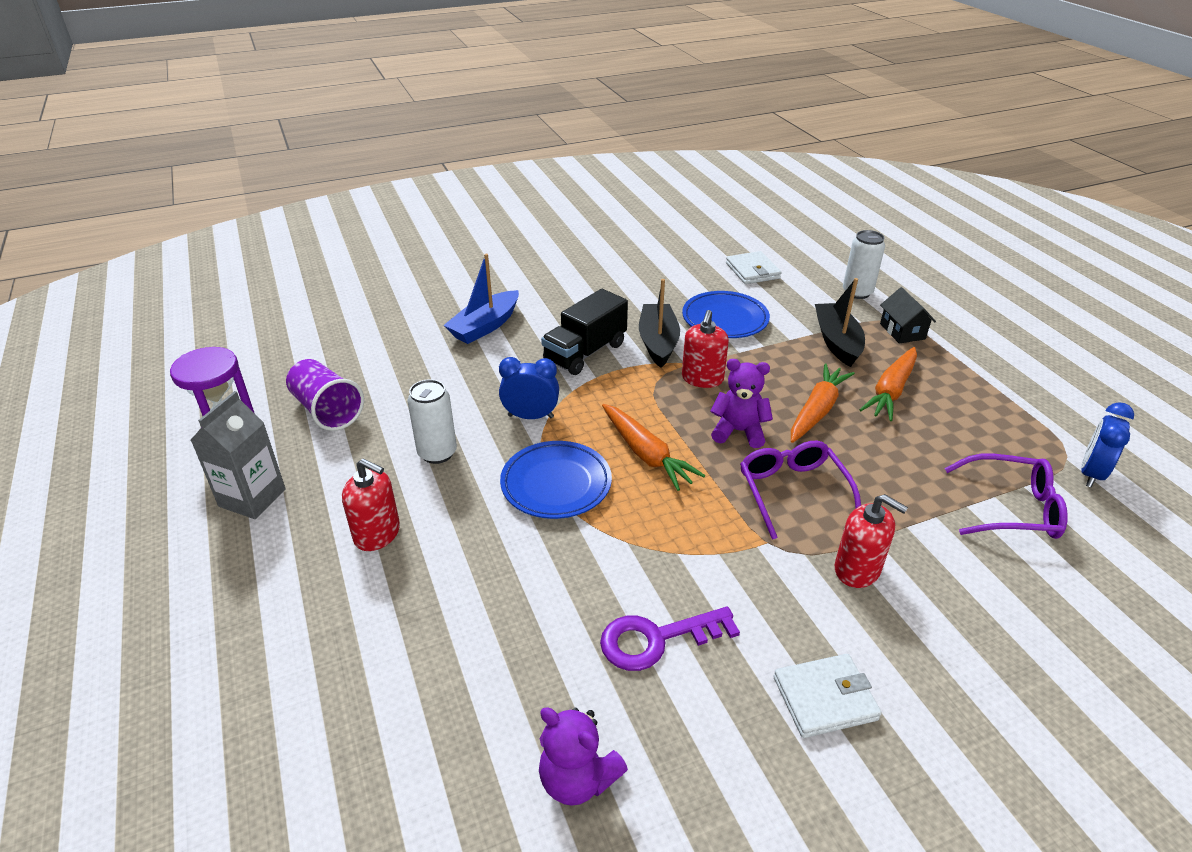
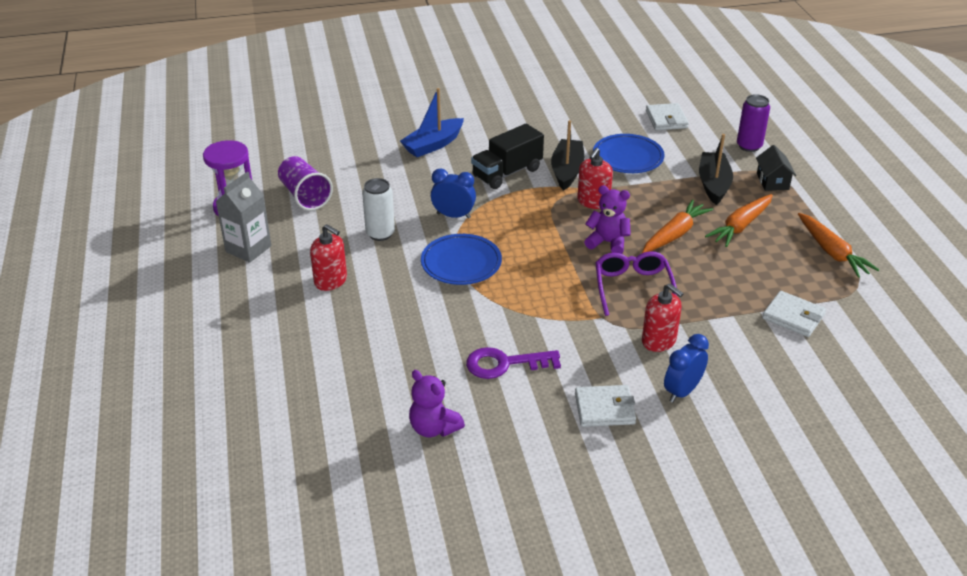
camera: 10 degrees right, 0 degrees up
(646, 454) = (532, 251): orange carrot -> orange carrot (832, 252)
(857, 292) = (749, 146): white can -> purple can
(1012, 508) = (793, 316): purple glasses -> white wallet
(1091, 473) = (869, 301): blue clock -> blue clock (682, 391)

